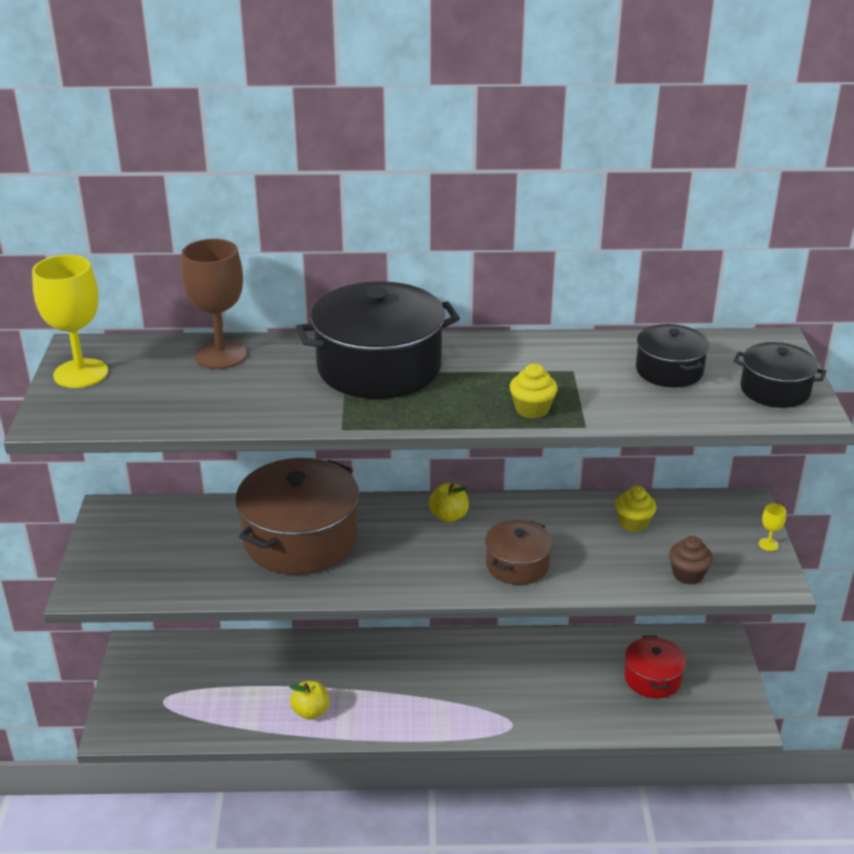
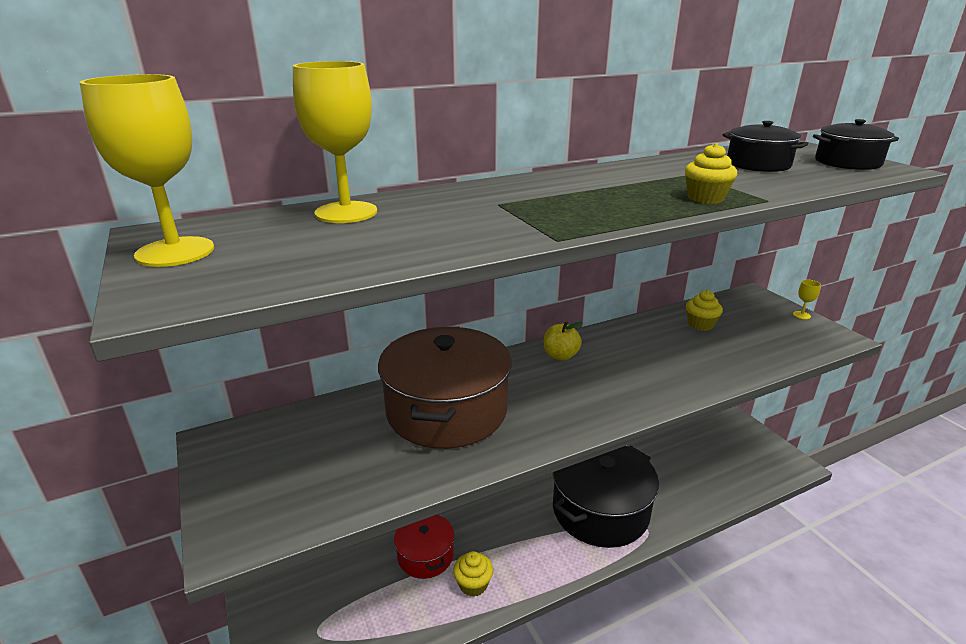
camera: 25 degrees left, 5 degrees down
(221, 355) = (346, 212): brown goblet -> yellow goblet
(311, 711) = (473, 584): yellow apple -> yellow cupcake
(379, 367) = (524, 196): black pot -> black pot (600, 510)
(517, 565) = (654, 377): brown pot -> none
(652, 678) = (709, 454): red pot -> red pot (425, 555)
(688, 574) = (780, 349): brown cupcake -> none

